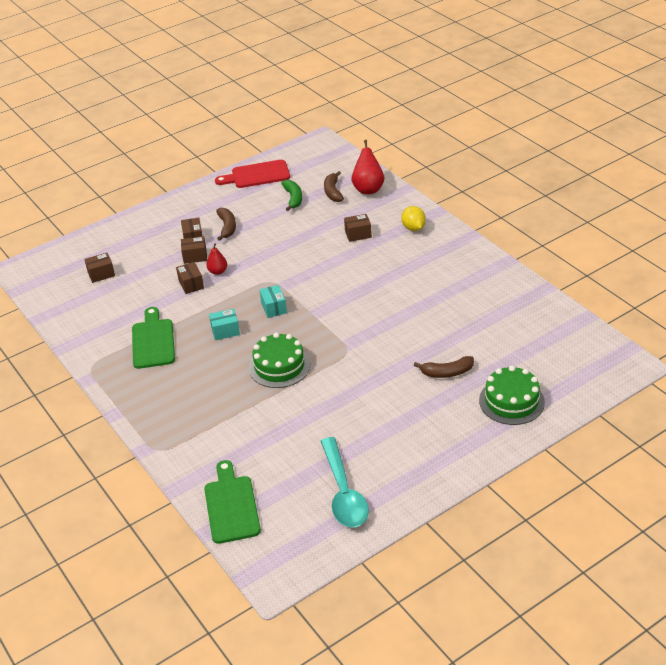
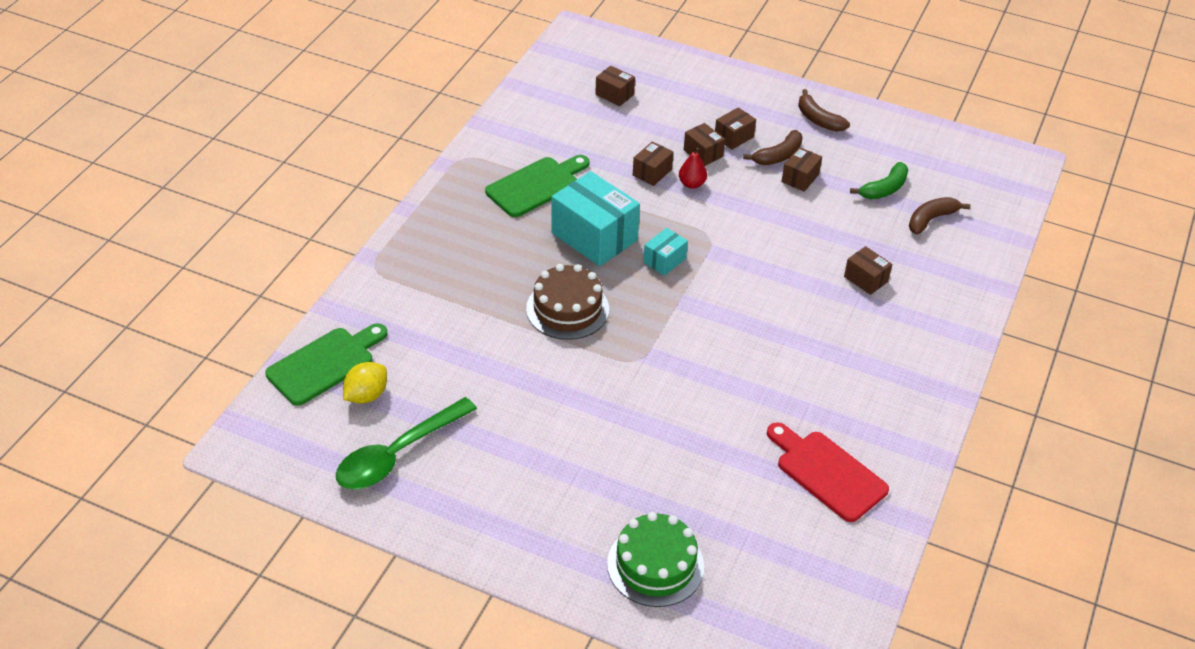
camera: 55 degrees right, 5 degrees up
(225, 331) = (594, 236): turquoise box -> turquoise box, size x2.01
(254, 226) = (800, 178): none -> brown box
(257, 175) = (901, 137): red cutting board -> red cutting board (827, 473)
(279, 366) = (567, 309): green cake -> brown cake
(343, 492) = (398, 454): turquoise spoon -> green spoon
(368, 189) = (968, 251): red pear -> none
(413, 228) = (926, 329): yellow lemon -> yellow lemon (366, 395)
(447, 372) = (664, 475): brown banana -> brown banana (818, 119)

